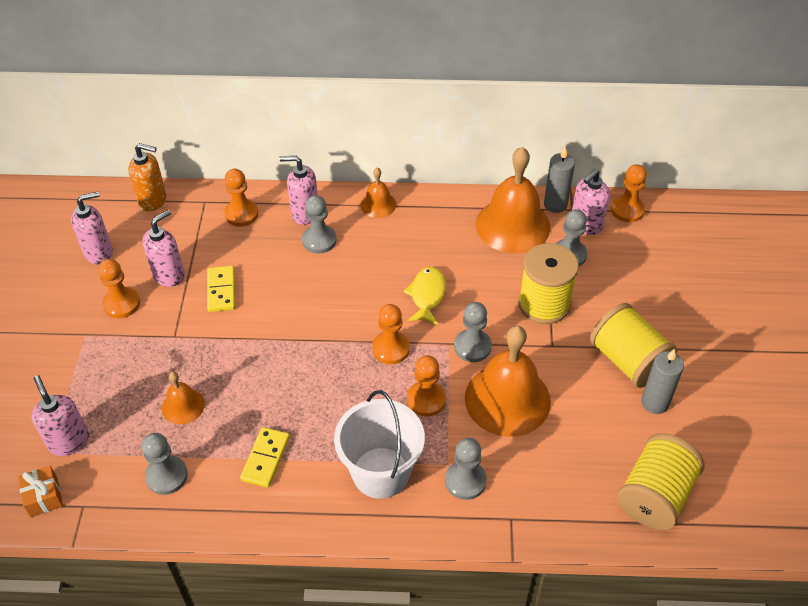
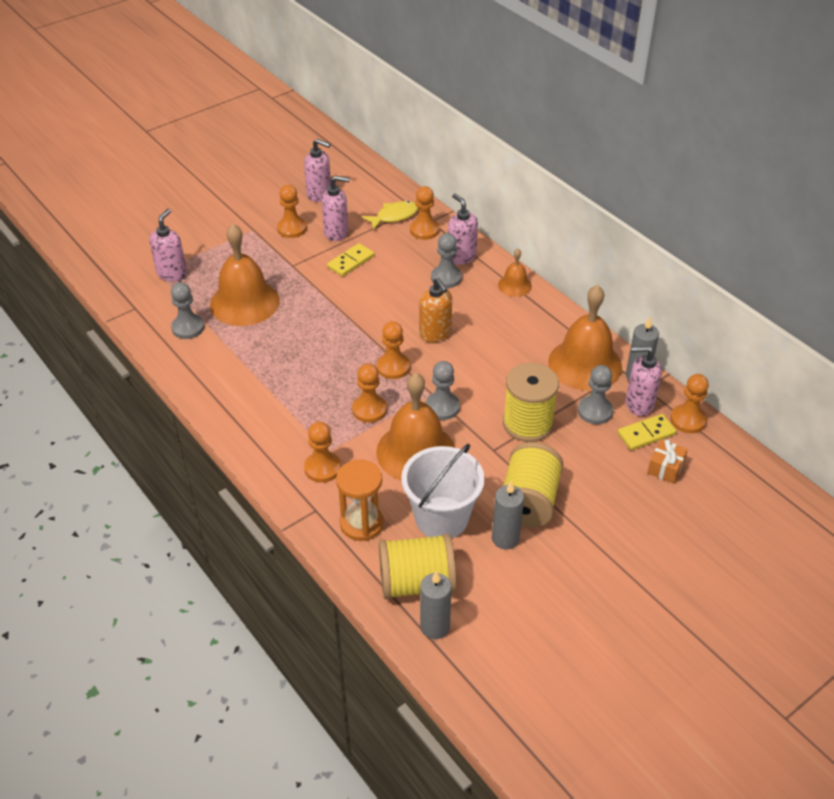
camera: 50 degrees right, 5 degrees down
(44, 497) = (126, 289): orange gift -> orange gift (665, 468)
(153, 200) = (387, 188): orange soap dispenser -> orange soap dispenser (435, 334)
(183, 406) = (244, 302): orange bell -> orange bell, size x2.03
(265, 458) = (243, 362): yellow domino -> yellow domino (646, 434)
(381, 472) = (286, 422): white bucket -> white bucket (441, 518)
(427, 295) = (461, 358): yellow fish -> yellow fish (394, 216)
(465, 481) = (322, 468): grey pawn -> orange pawn
(557, 493) = (362, 523): none -> orange hourglass
(711, 513) = (435, 627): none -> grey candle

